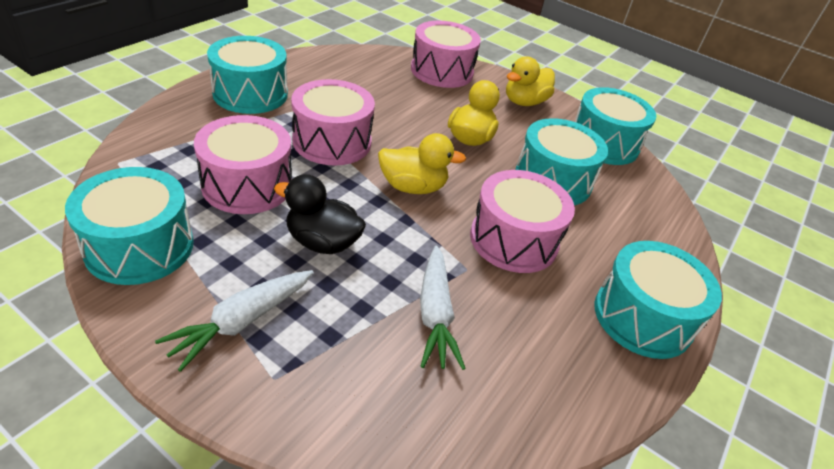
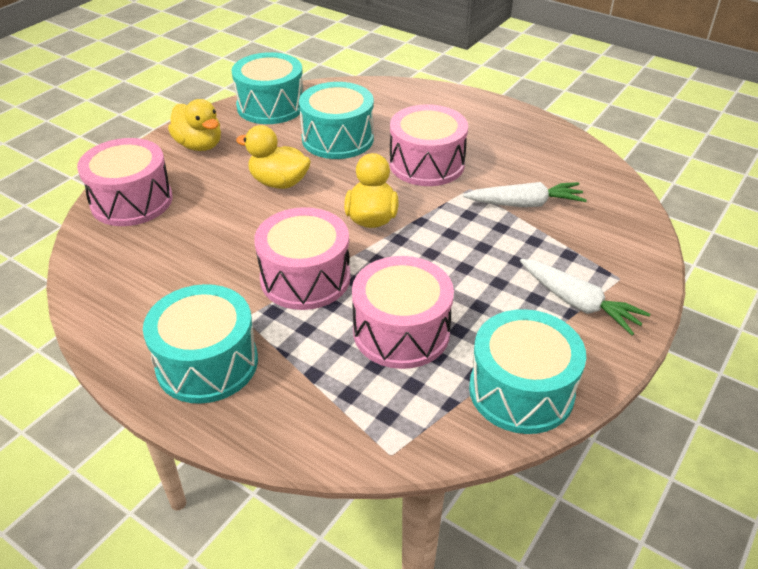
camera: 85 degrees left, 0 degrees up
(322, 242) = (469, 269): black duck -> none
(642, 317) = (487, 115): turquoise drum -> none

